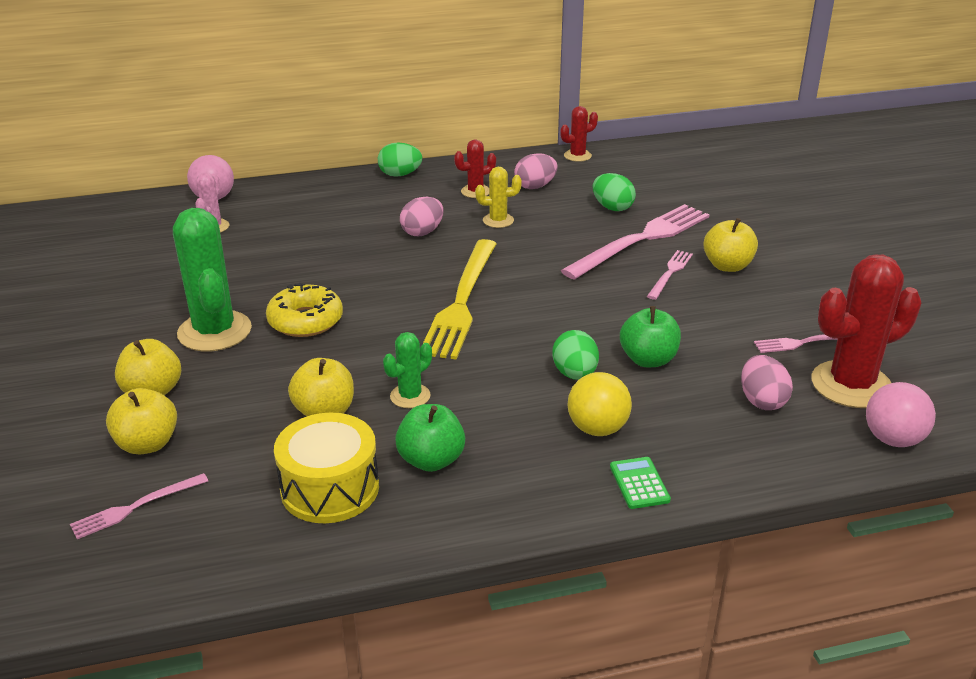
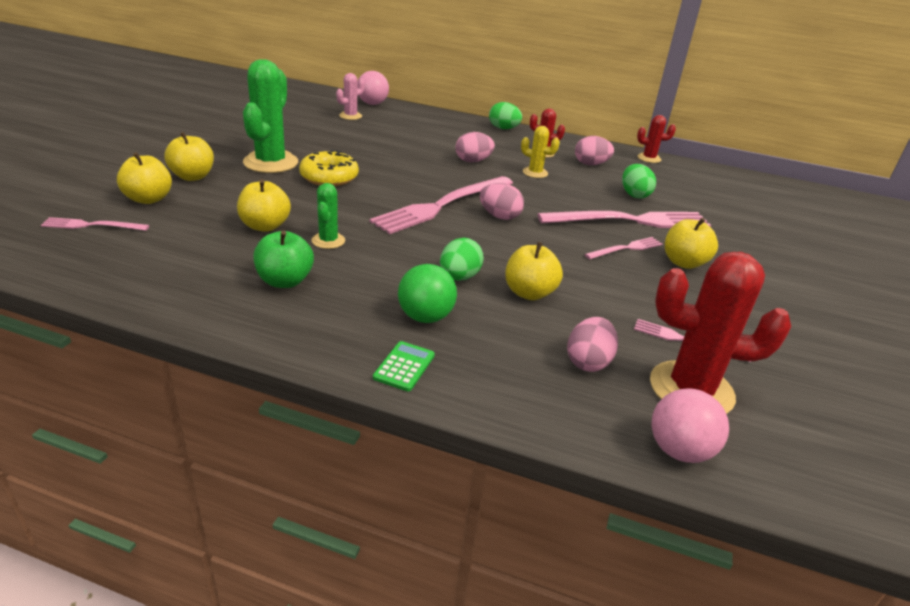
camera: 30 degrees right, 0 degrees up
(330, 488) = (202, 266): yellow drum -> none
(410, 396) = (328, 241): green cactus -> green cactus turned 75 degrees counterclockwise
(462, 301) = (443, 205): yellow fork -> pink fork
(528, 289) = (499, 216): none -> pink egg
(597, 428) = (425, 317): yellow ball -> green ball
(648, 359) = (529, 293): green apple -> yellow apple

